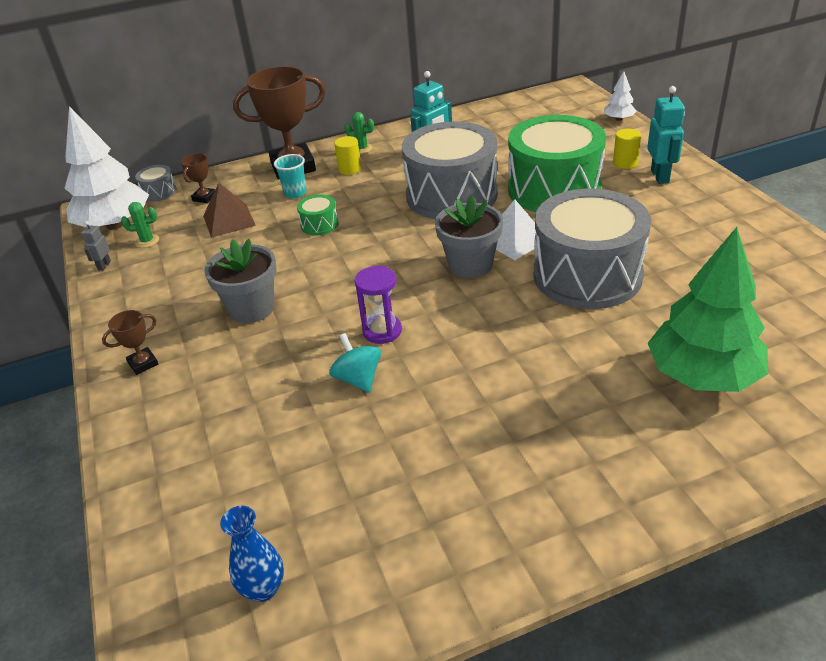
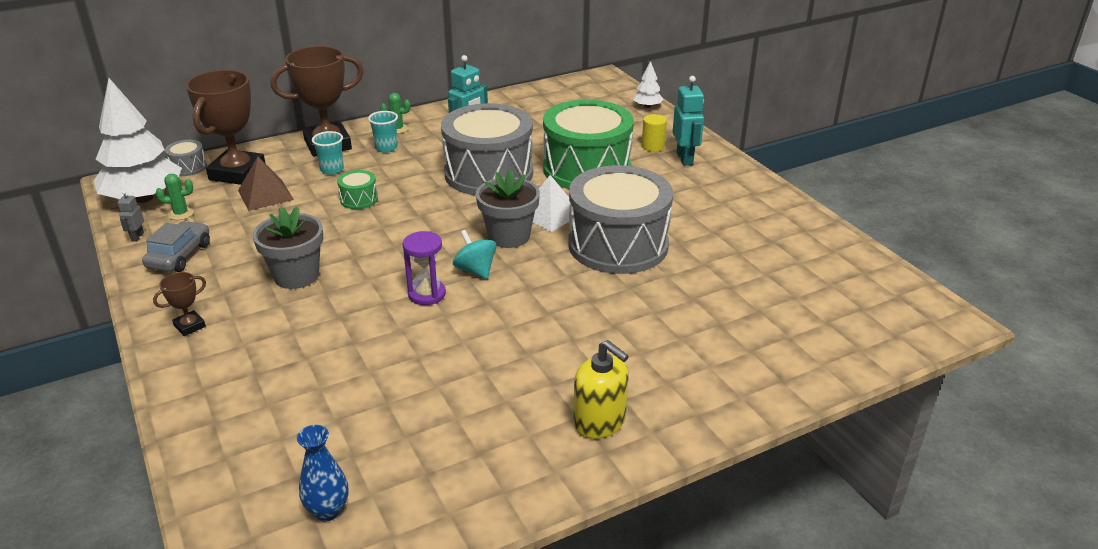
camera: 10 degrees left, 5 degrees down
(141, 286) = (179, 256): none -> grey car
(204, 197) = (237, 173): brown trophy -> brown trophy, size x2.26
(350, 169) = (386, 148): yellow cylinder -> turquoise cup
(358, 379) = (406, 336): turquoise spinning top -> turquoise spinning top (475, 270)
(566, 490) = (600, 422): none -> yellow soap dispenser
(703, 375) = (719, 327): green tree -> none

